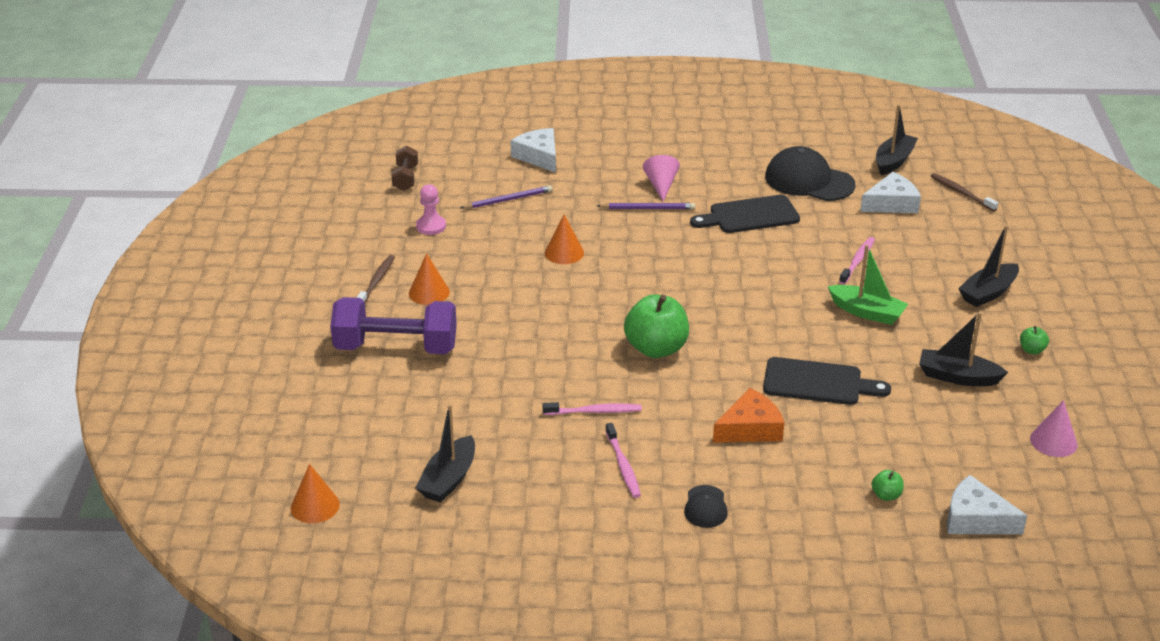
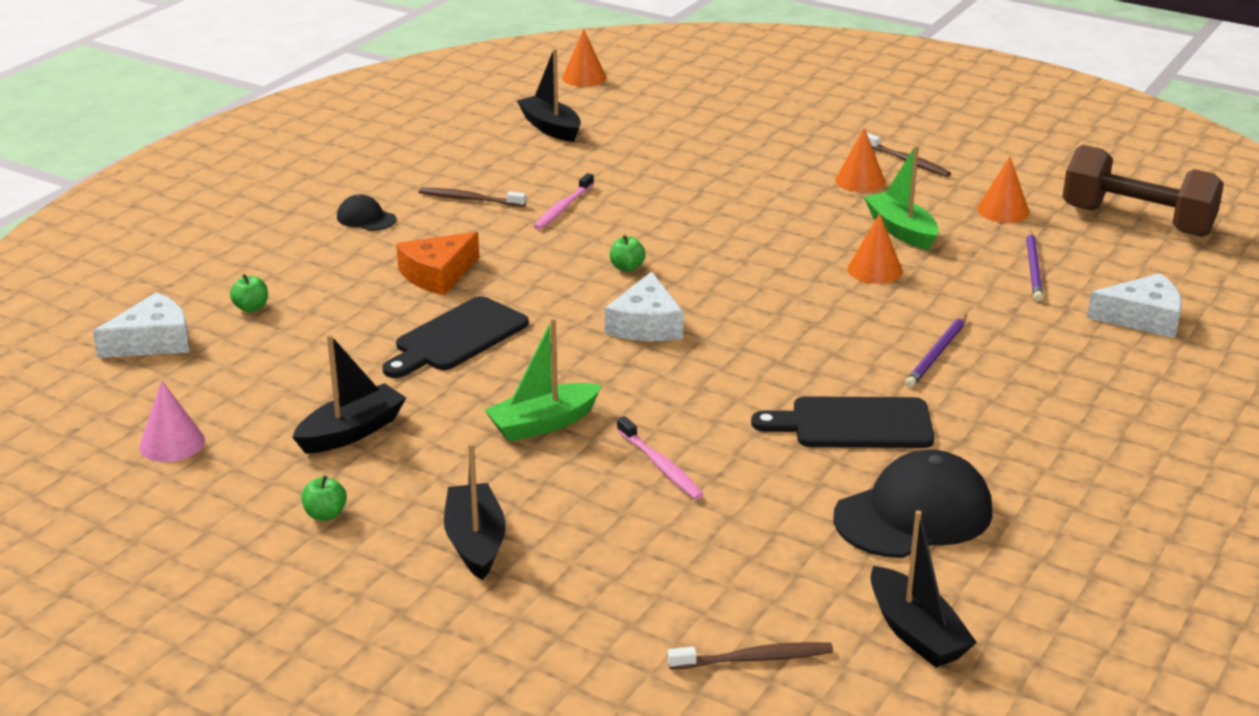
camera: 120 degrees right, 5 degrees down
(396, 348) = (774, 146): purple dumbbell -> none
(405, 178) = (1137, 221): brown dumbbell -> brown dumbbell, size x1.99
(431, 226) = (1003, 211): pink pawn -> orange cone
(497, 257) = (901, 230): none -> green boat
(623, 466) = (469, 199): pink toothbrush -> brown toothbrush
(656, 348) = (627, 267): green apple -> green apple, size x0.44
(661, 185) = (993, 383): pink cone -> none
(749, 216) = (854, 424): black cutting board -> black cutting board turned 105 degrees counterclockwise
(750, 428) = (437, 274): orange cheese -> orange cheese turned 45 degrees clockwise
(891, 203) = (782, 566): white cheese -> white cheese (646, 324)

